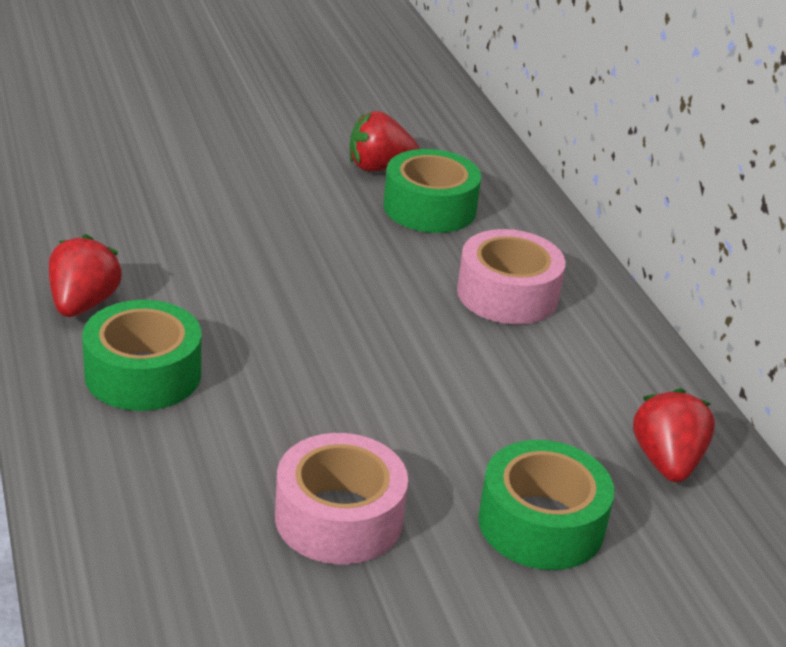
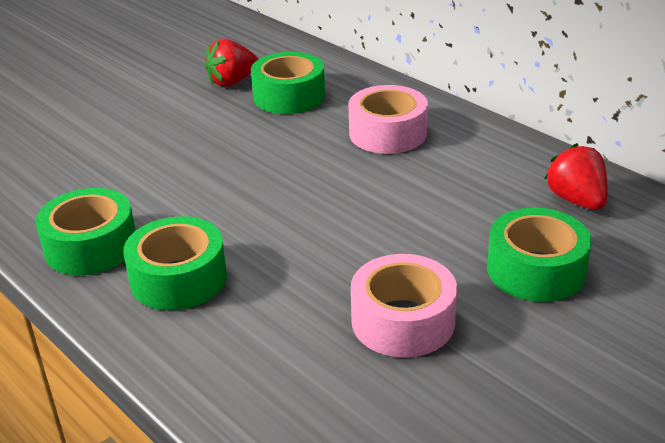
camera: 20 degrees left, 0 degrees up
(83, 304) = (91, 246): red strawberry -> green tape

